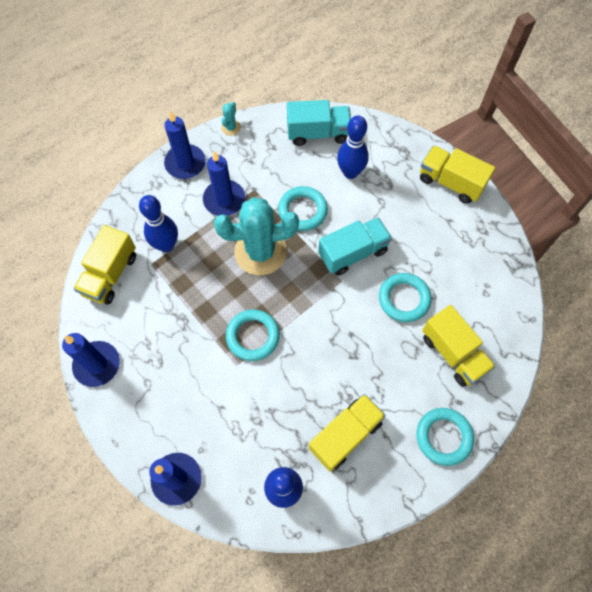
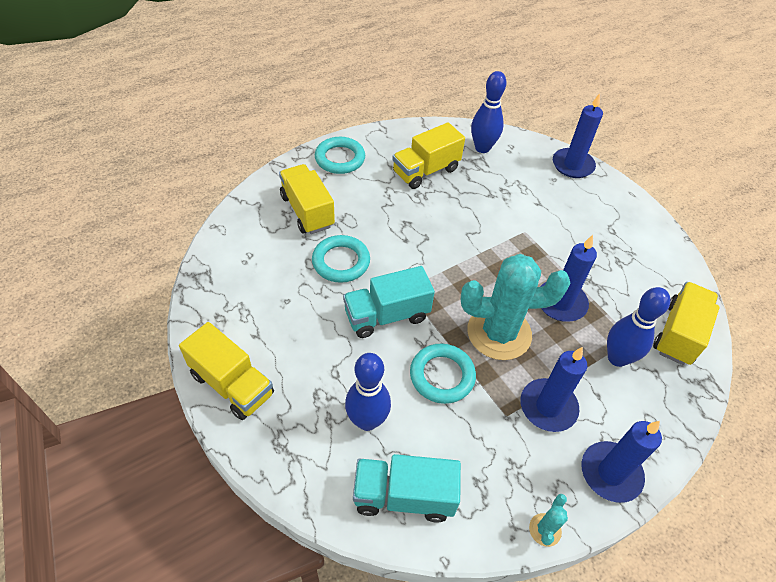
camera: 175 degrees left, 15 degrees down
(97, 364) = (666, 251): blue candle -> blue candle (561, 303)
(253, 336) = (508, 252): turquoise ring -> none

